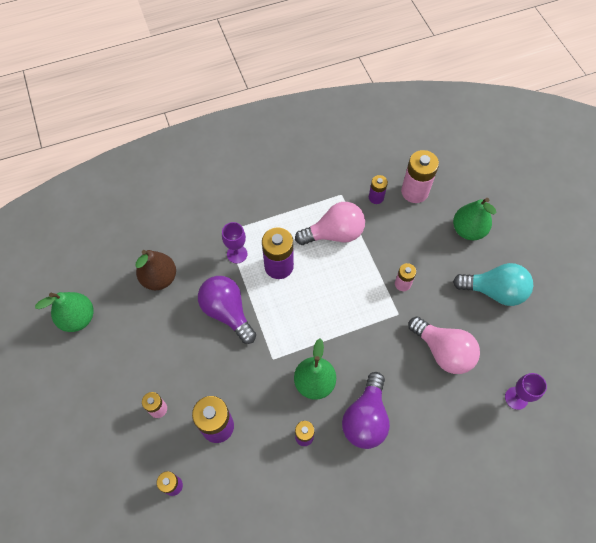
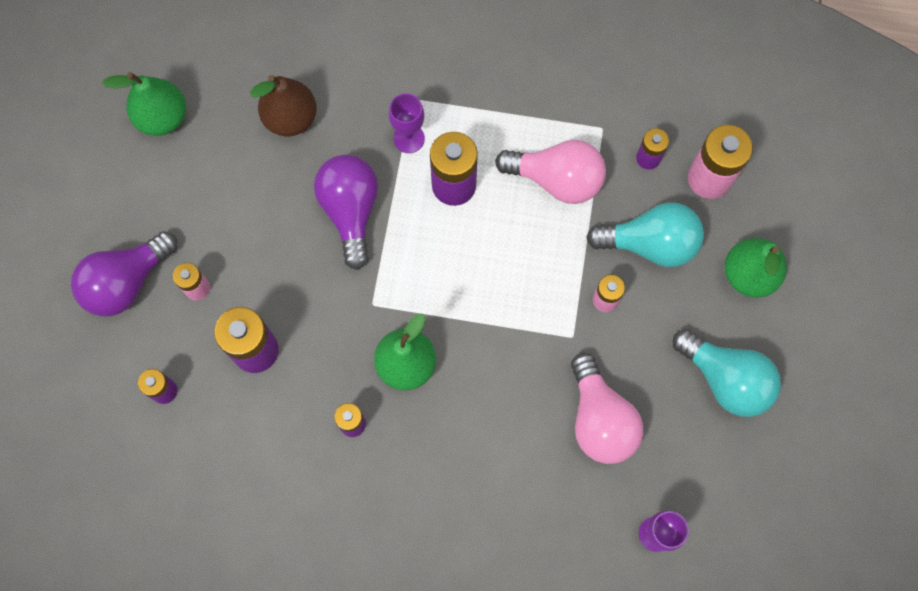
camera: 30 degrees right, 10 degrees up
(365, 418) = (442, 446): purple light bulb -> purple light bulb (127, 282)
(406, 241) = (650, 244): none -> turquoise light bulb

